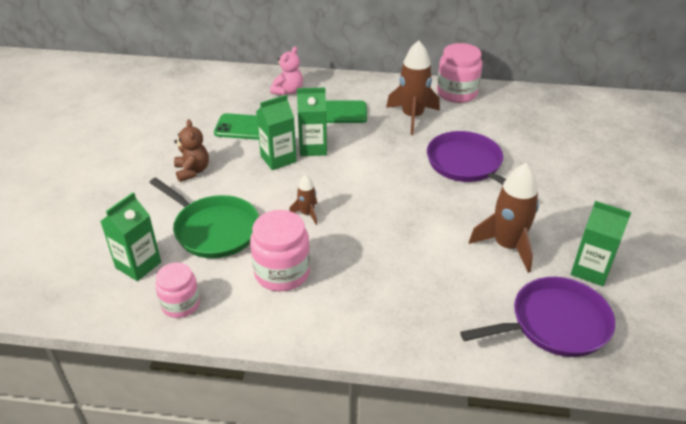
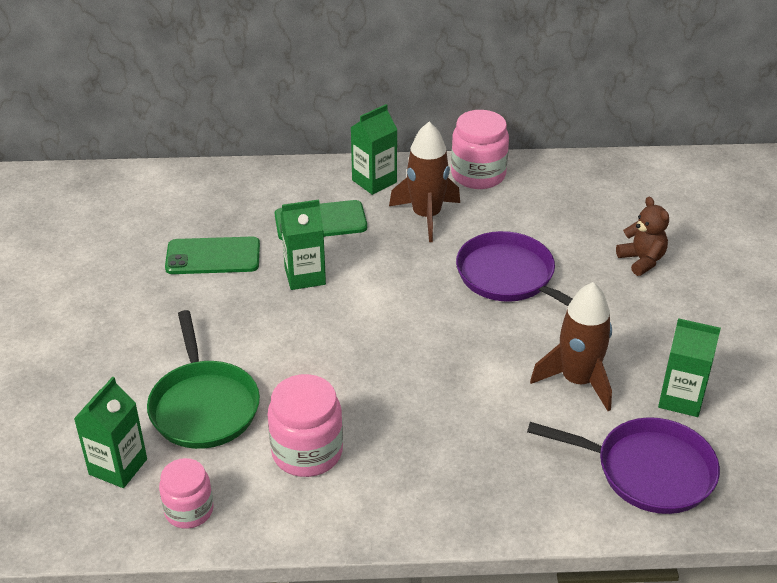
camera: 10 degrees left, 0 degrees up
(192, 171) = (151, 328): brown teddy bear -> brown teddy bear (642, 260)
(214, 229) = (204, 406): green pan -> green pan turned 45 degrees clockwise
(278, 159) = (262, 297): green carton -> green carton (374, 181)
(288, 91) = (251, 195): pink teddy bear -> none
(307, 214) = (319, 369): brown rocket -> none
(555, 323) = (648, 471): purple pan -> purple pan turned 45 degrees clockwise

